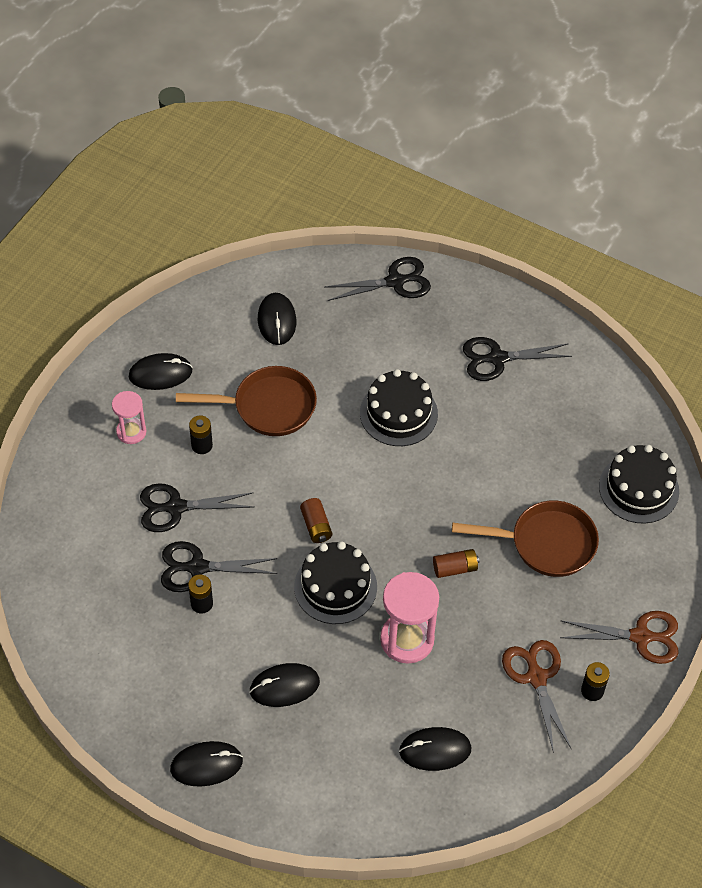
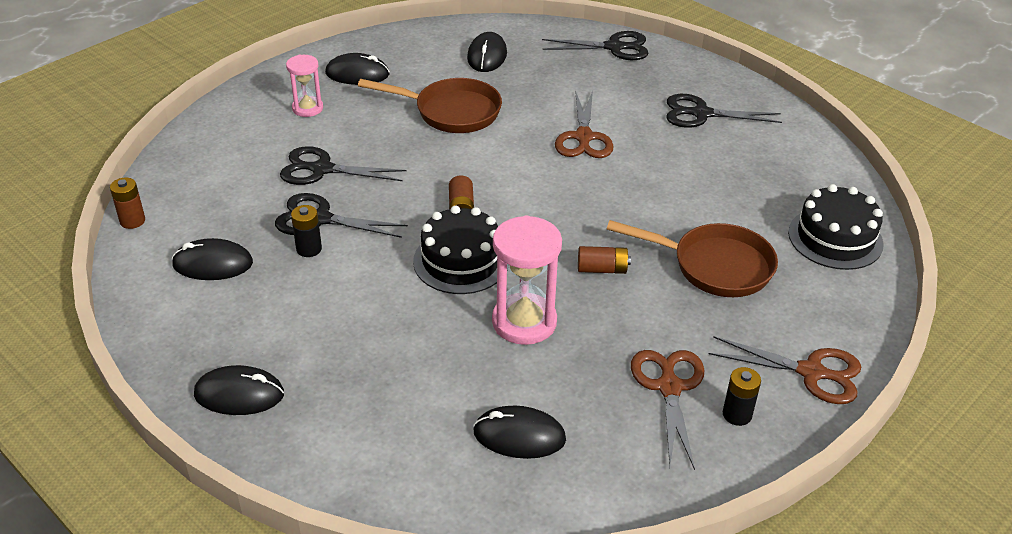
camera: 15 degrees right, 15 degrees down
(33, 608) = (132, 221): none -> brown battery
(202, 445) = (371, 129): black battery -> none
(284, 686) = (365, 338): black mouse -> black mouse (212, 264)
(398, 413) = (583, 137): black cake -> brown scissors

